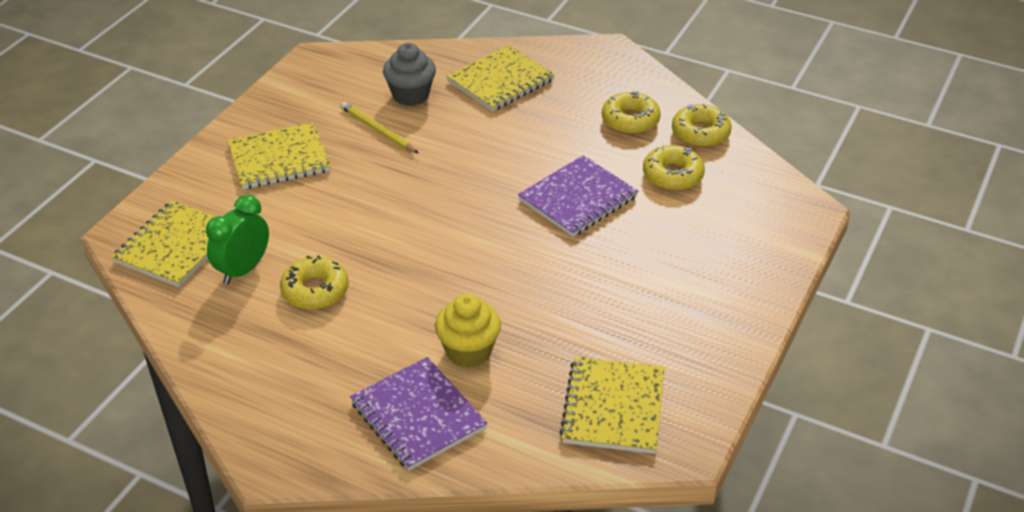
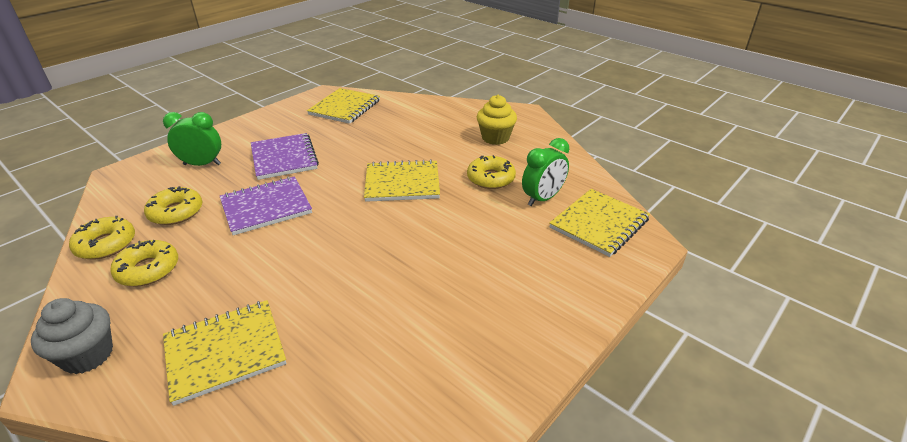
camera: 165 degrees left, 5 degrees down
(279, 159) = (508, 291): yellow notebook -> yellow notebook (402, 183)
(378, 130) = (398, 307): yellow pencil -> none
(411, 95) = (340, 351): grey cupcake -> grey cupcake (88, 355)
(418, 416) = (445, 117): purple notebook -> purple notebook (284, 158)
(468, 351) = (405, 136): yellow cupcake -> yellow cupcake (495, 138)
(719, 242) = (202, 164): none -> green clock

